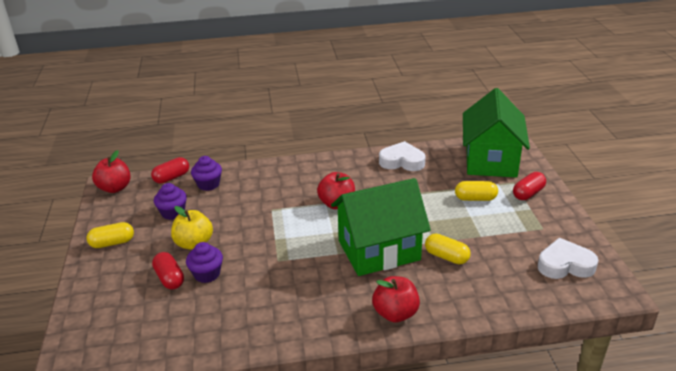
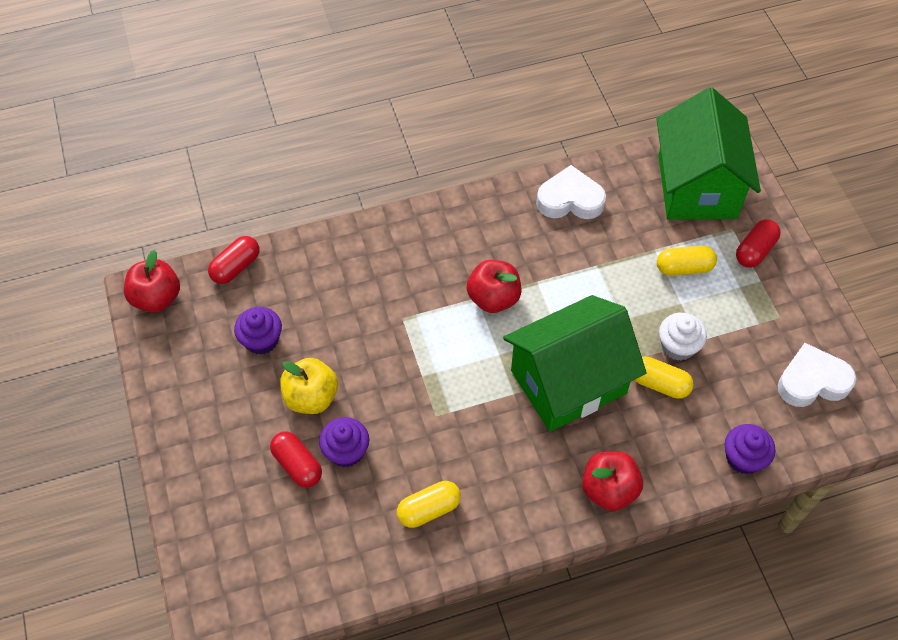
camera: 10 degrees left, 25 degrees up
(112, 243) = (194, 409): yellow capsule -> yellow capsule (429, 509)
(208, 184) = (296, 276): purple cupcake -> purple cupcake (743, 458)
(464, 238) = (678, 346): none -> white cupcake

